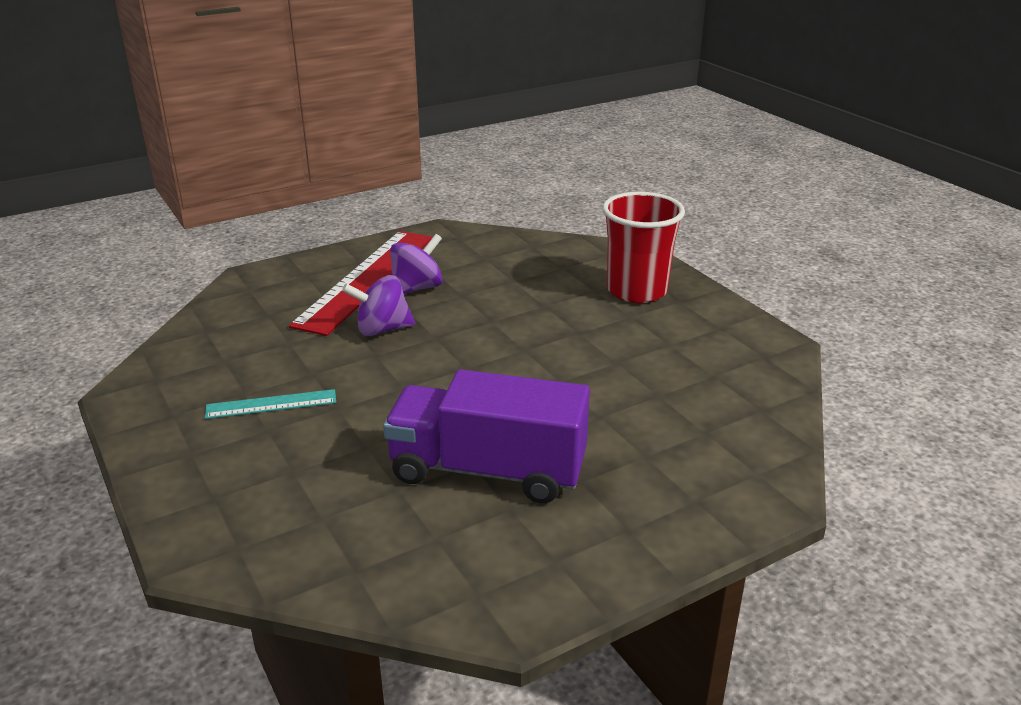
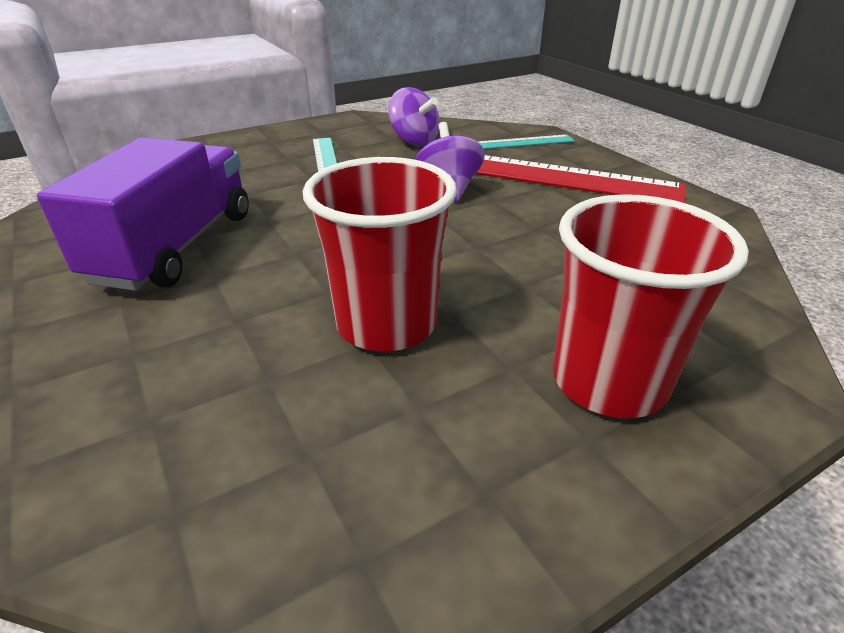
camera: 90 degrees right, 5 degrees up
(273, 286) = (525, 142): none -> turquoise ruler
(417, 288) = (545, 202): purple spinning top -> purple spinning top (414, 141)
(596, 355) = (386, 324): none -> red cup

